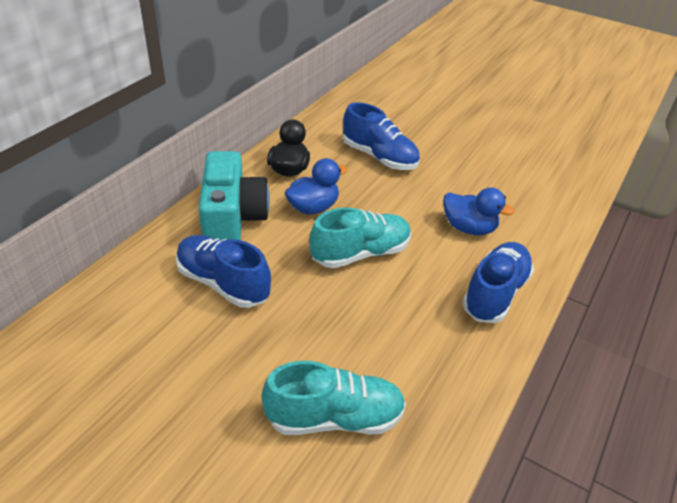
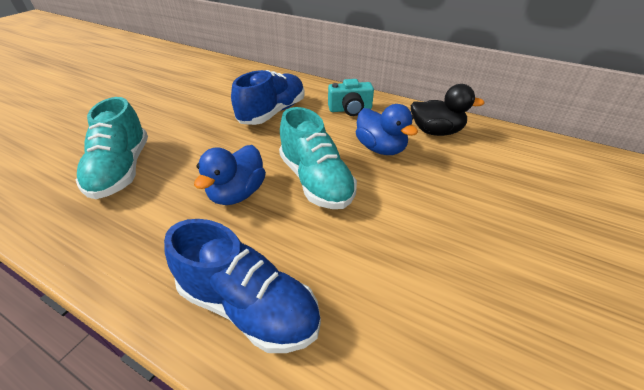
camera: 90 degrees right, 0 degrees up
(232, 218) = (350, 109): turquoise camera -> turquoise camera, size x0.54
(379, 157) = (507, 195): blue shoe -> none
(469, 228) = (386, 287): blue duck -> blue duck (237, 193)

